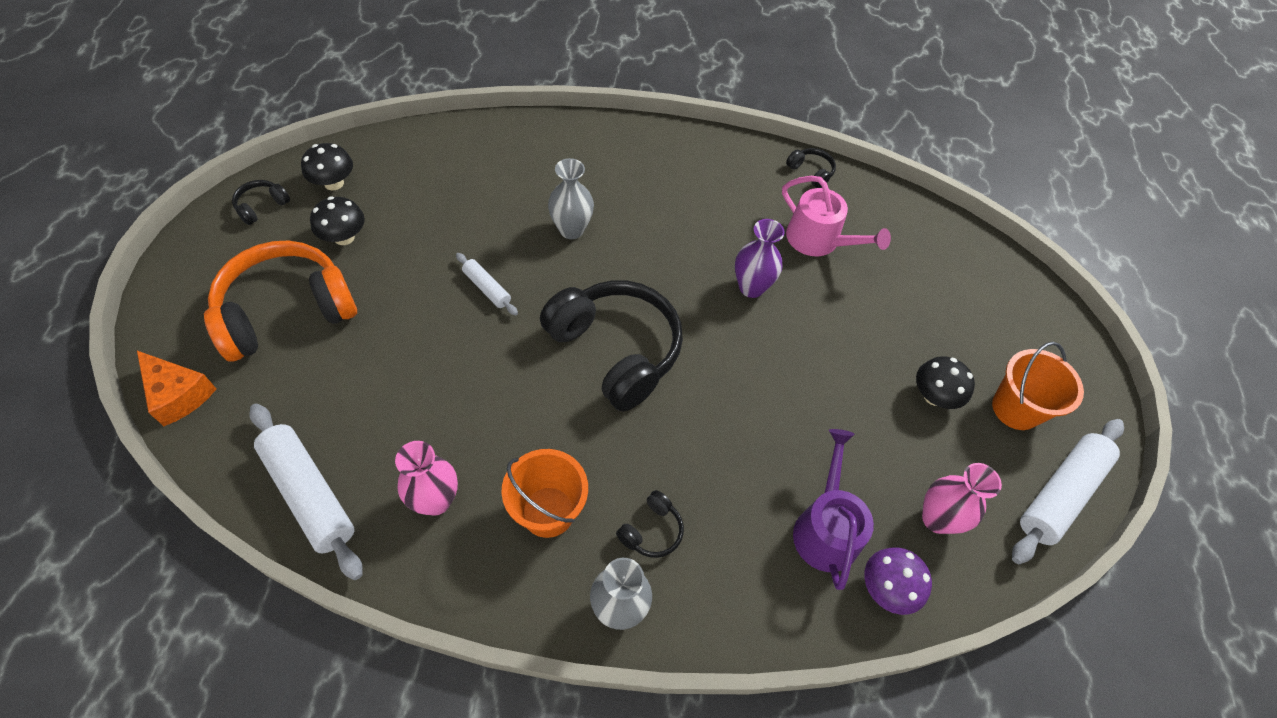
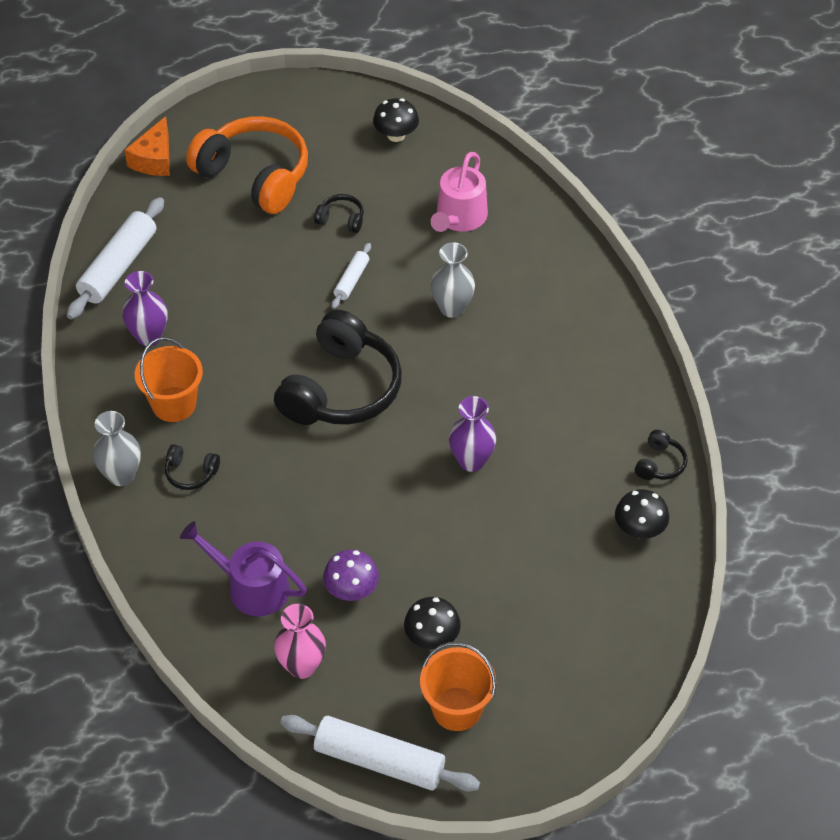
camera: 70 degrees right, 5 degrees down
(262, 206) = (342, 108): black headphones -> black headphones (341, 219)
(344, 237) = (345, 170): black mushroom -> black mushroom (639, 529)
(436, 500) = (149, 336): pink vase -> purple vase
(818, 240) = (567, 496): pink watering can -> pink watering can (459, 218)
(825, 528) = (251, 587): purple watering can -> purple watering can turned 135 degrees counterclockwise
(886, 588) = (219, 643): purple mushroom -> purple mushroom (351, 590)

